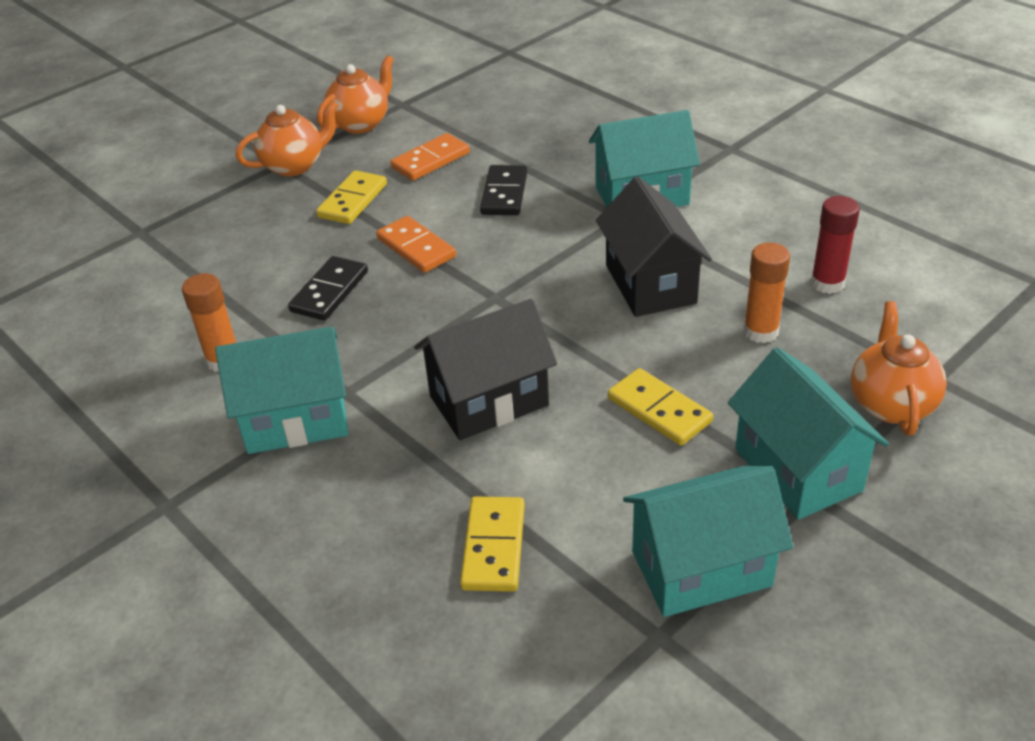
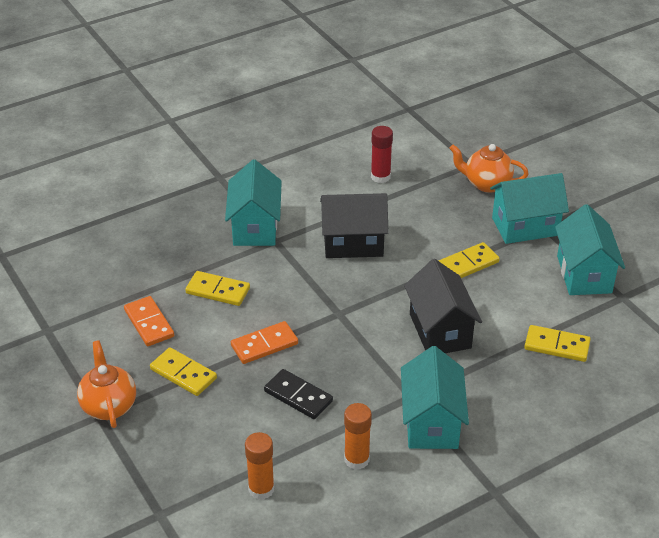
camera: 80 degrees left, 0 degrees up
(361, 123) = (64, 358): orange teapot -> none
(504, 194) = (218, 291): black domino -> yellow domino
(760, 331) = (414, 211): orange glue stick -> orange glue stick (261, 489)

